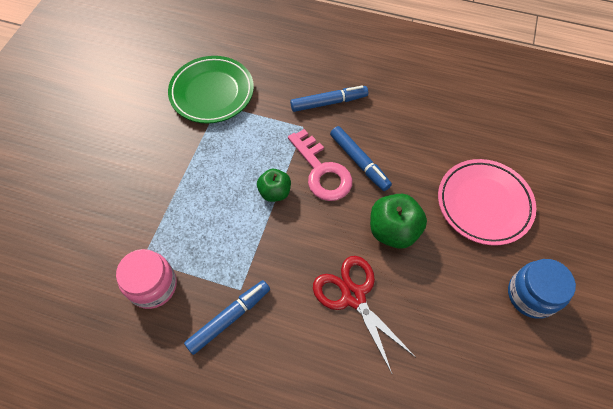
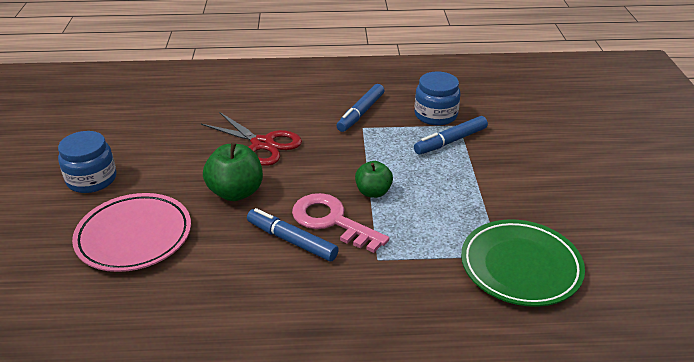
camera: 160 degrees right, 25 degrees down
(153, 285) = (435, 115): pink jar -> blue jar
(328, 102) = (359, 297): blue marker -> blue marker (450, 141)

